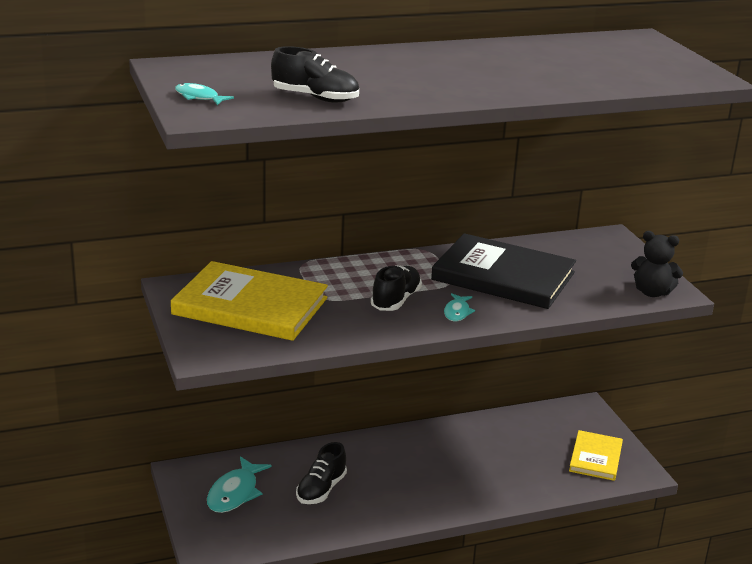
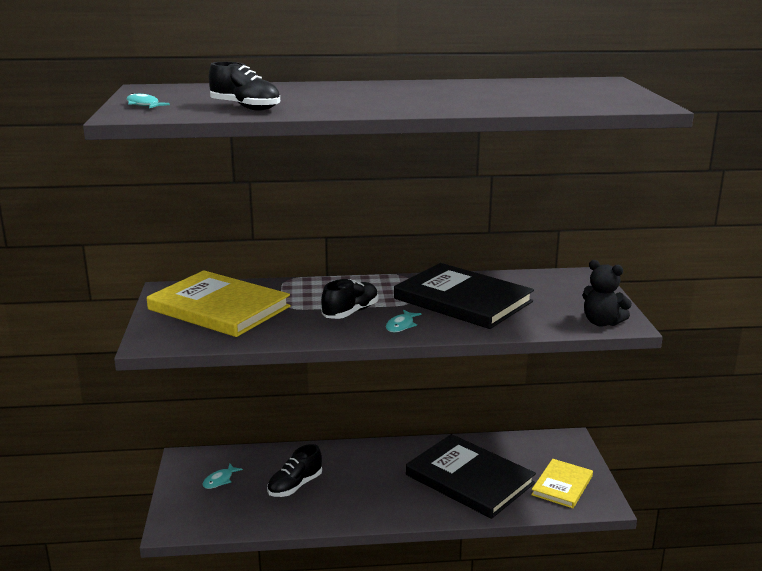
camera: 15 degrees right, 5 degrees down
(235, 493) = (220, 480): turquoise fish -> turquoise fish, size x0.56
(501, 461) = (469, 479): none -> black book

